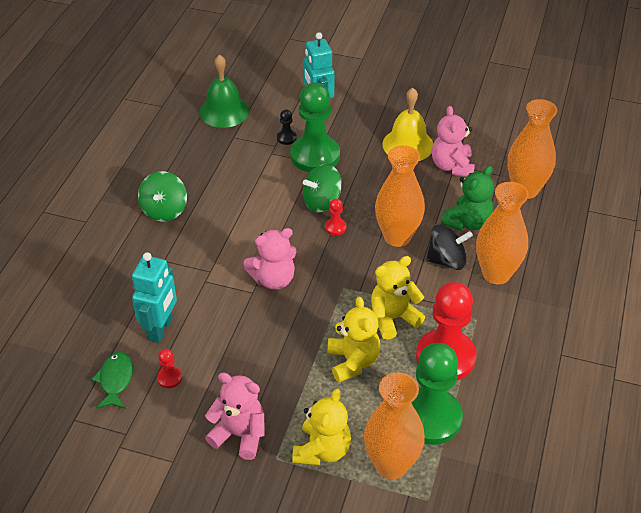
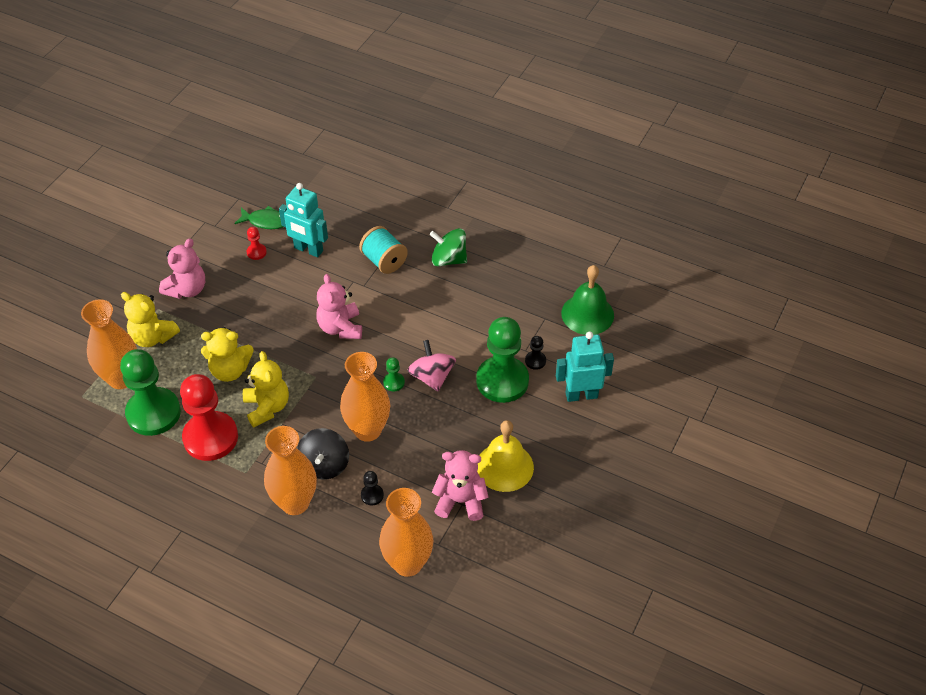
camera: 100 degrees right, 5 degrees up
(172, 260) = (384, 261): none -> turquoise spool
(322, 202) = (432, 377): green spinning top -> pink spinning top
(335, 227) = (394, 382): red pawn -> green pawn
(467, 222) = (372, 495): green teddy bear -> black pawn

